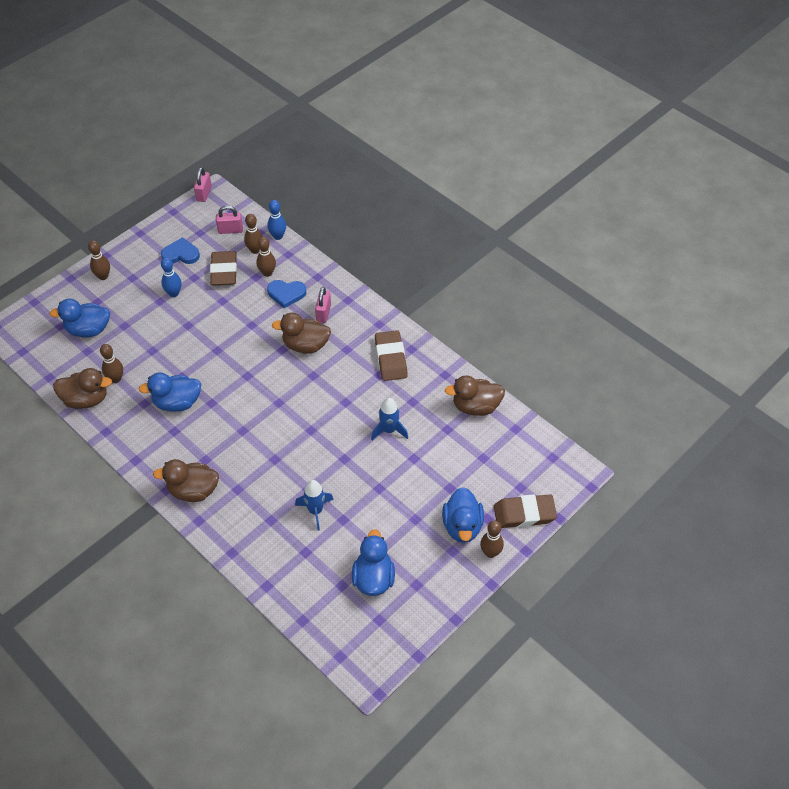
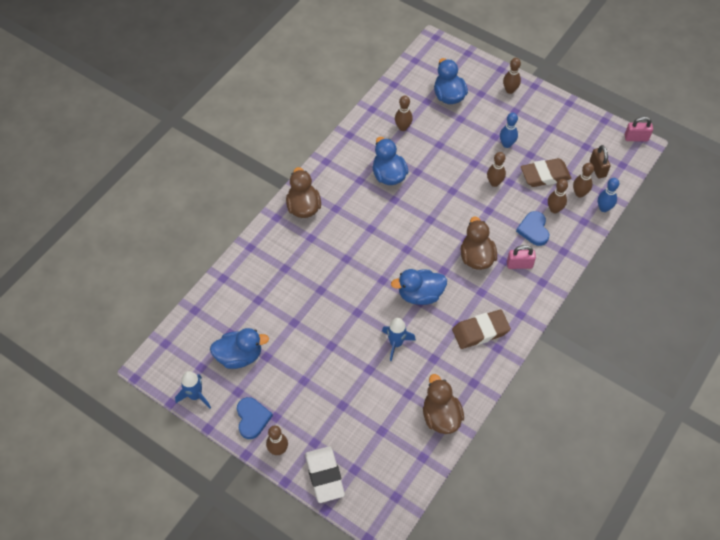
camera: 80 degrees right, 5 degrees up
(86, 399) = (377, 113): brown duck -> none
(181, 254) = (554, 138): blue heart -> blue heart (252, 418)
(219, 313) = (494, 183): none -> brown bowling pin
(230, 230) = (597, 169): pink padlock -> brown padlock
(315, 511) = (299, 299): blue rocket -> blue rocket (195, 396)
(462, 526) = (302, 421): blue duck -> blue duck (420, 295)
(524, 514) = (324, 476): brown eraser -> white eraser

